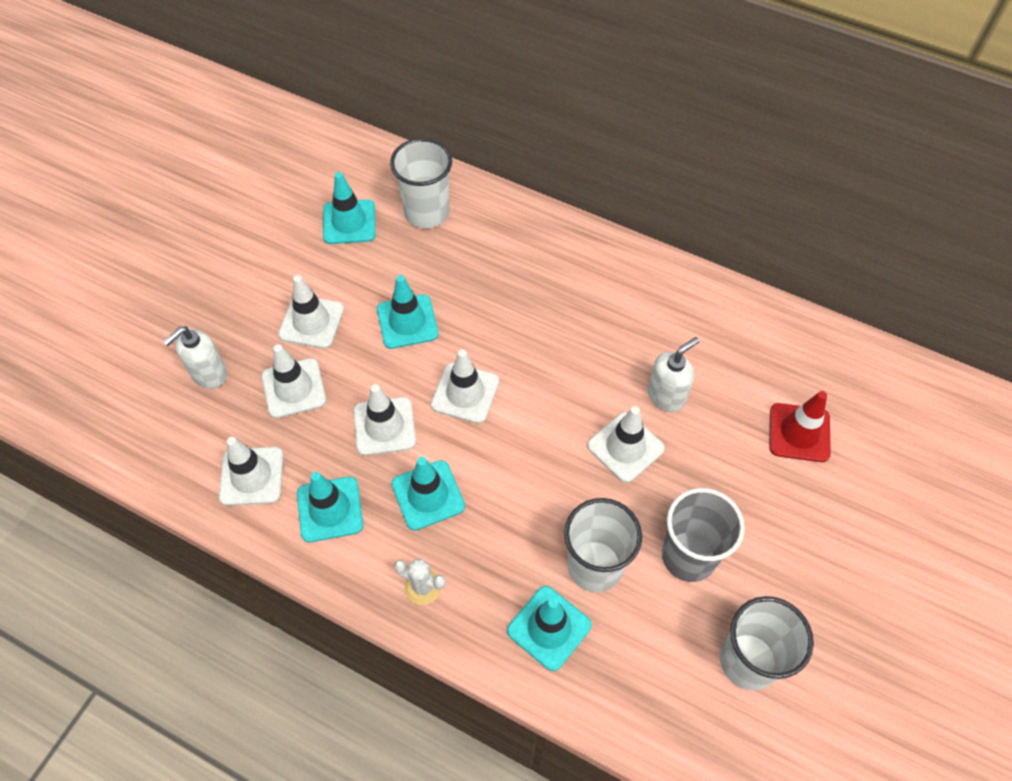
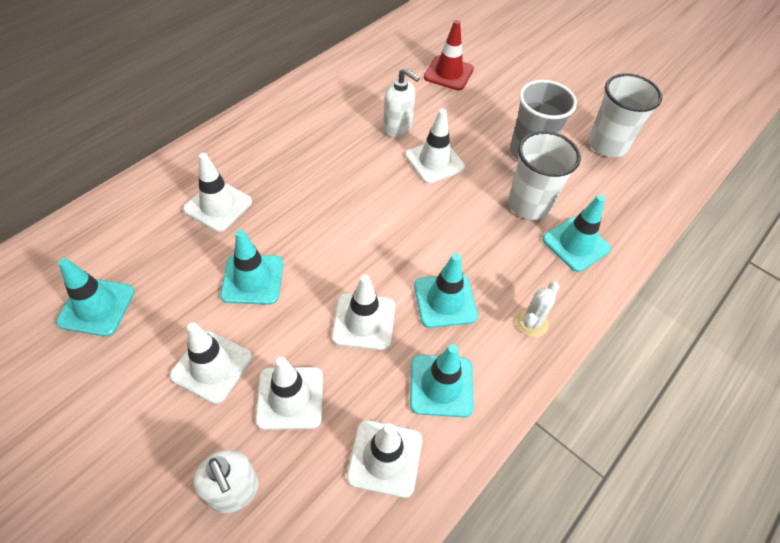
camera: 80 degrees left, 5 degrees down
(426, 212) = (127, 236): white cup -> none
(465, 393) = (350, 251): white traffic cone -> white traffic cone (218, 206)
(666, 396) = (397, 127): white soap dispenser -> white soap dispenser turned 150 degrees clockwise

